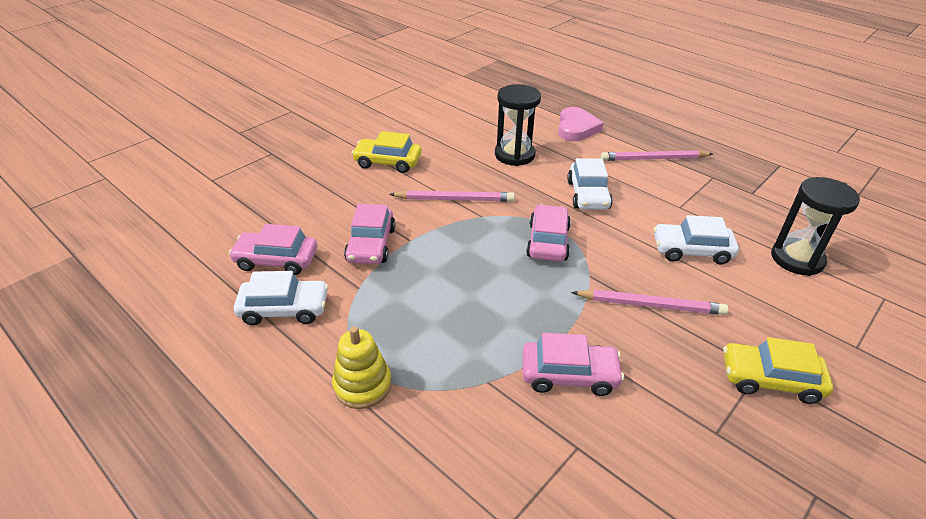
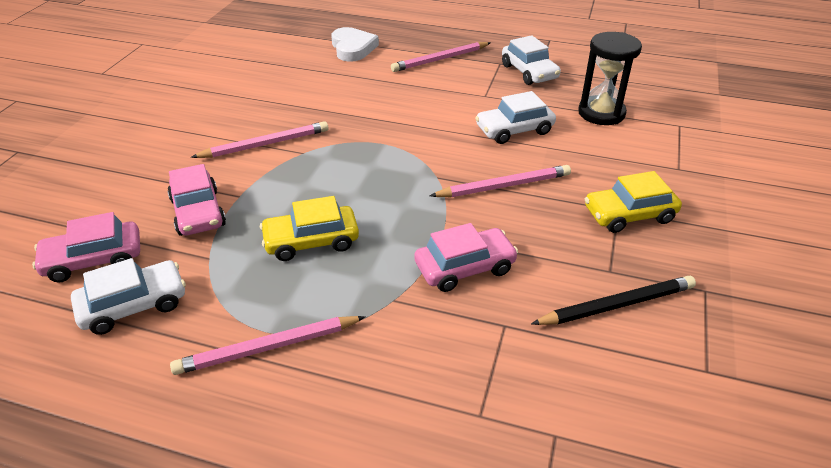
camera: 25 degrees left, 0 degrees up
(362, 385) = (268, 348): yellow stacking toy -> pink pencil
(387, 162) = (169, 126): yellow car -> yellow car (311, 241)
(514, 155) = (304, 87): black hourglass -> none
(548, 241) = (381, 158): pink car -> none
(576, 128) = (353, 48): pink heart -> white heart
(588, 195) = (397, 106): white car -> white car (529, 72)
(704, 472) = (617, 305): none -> black pencil

